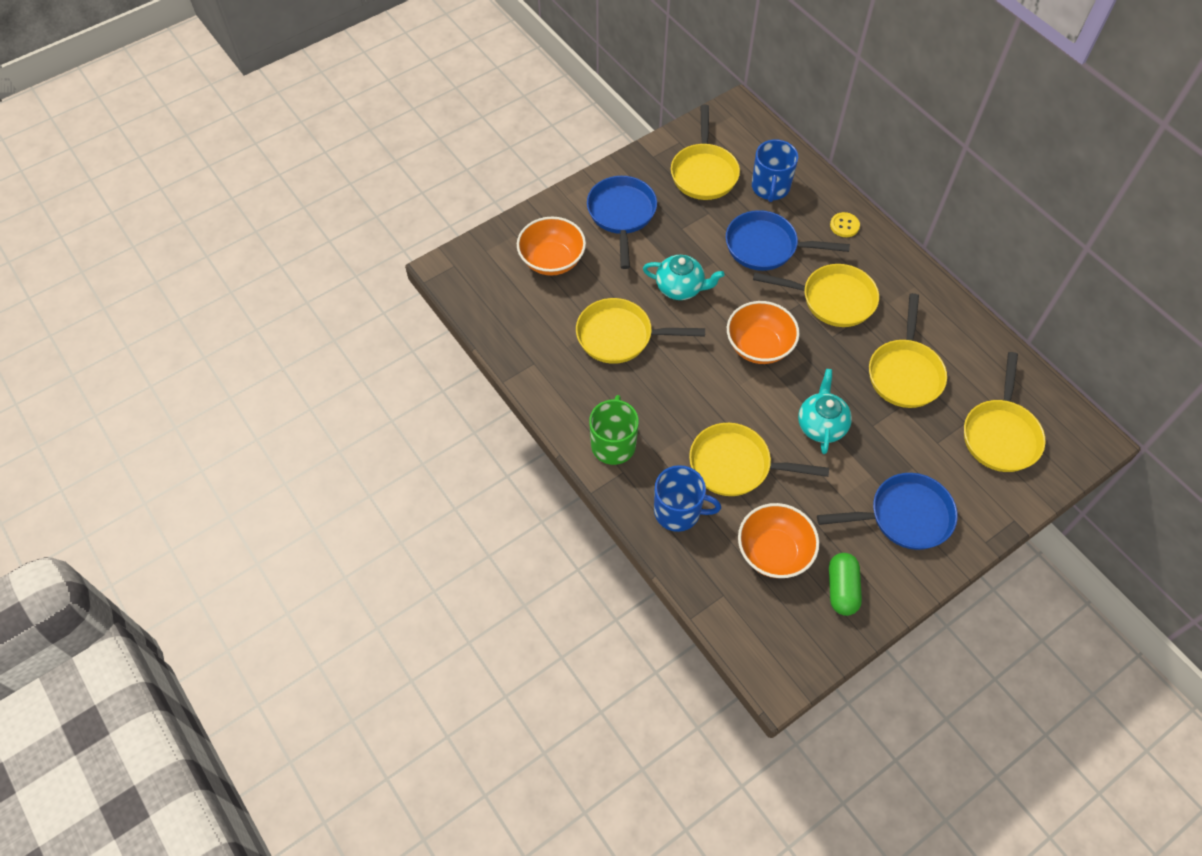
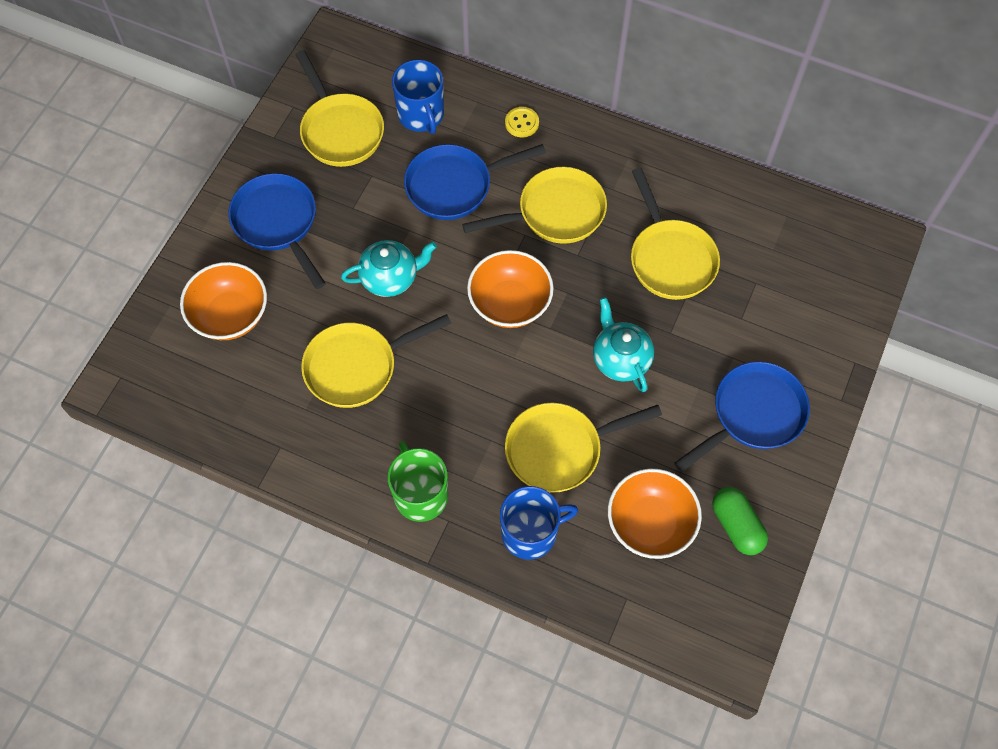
camera: 30 degrees left, 5 degrees up
(1000, 434) = (795, 278): yellow pan -> none

